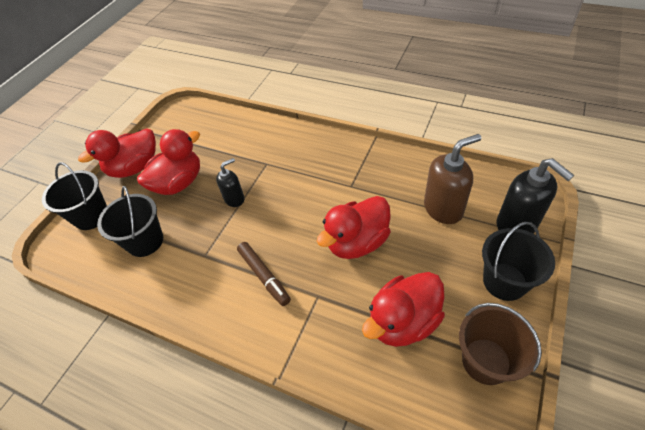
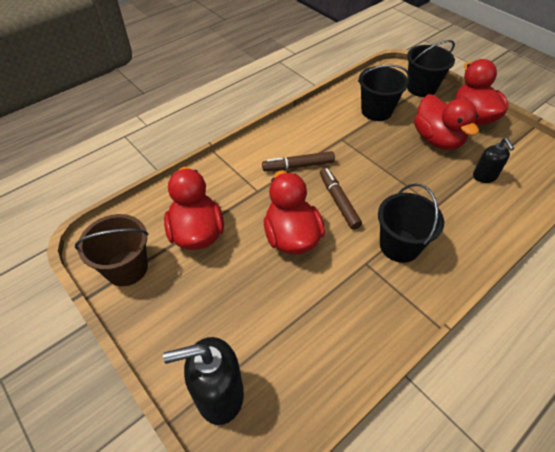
camera: 110 degrees right, 0 degrees up
(234, 199) = (396, 170): black soap dispenser -> black soap dispenser (484, 176)
(296, 225) = (338, 201): none -> brown marker
(443, 208) = (285, 332): brown soap dispenser -> none
(504, 281) = (171, 330): black bucket -> black bucket (399, 245)

